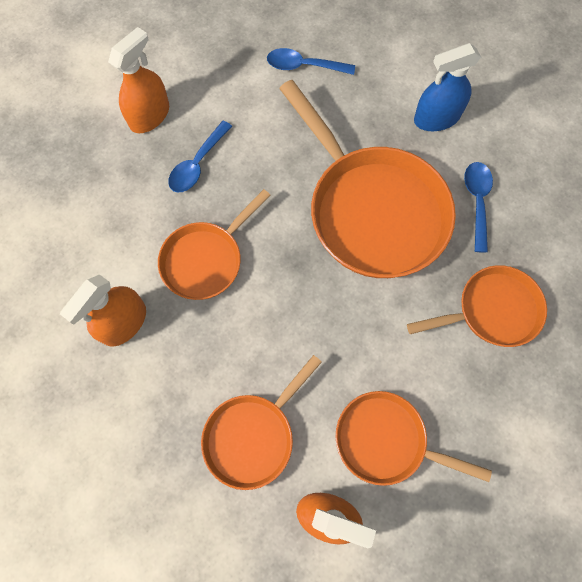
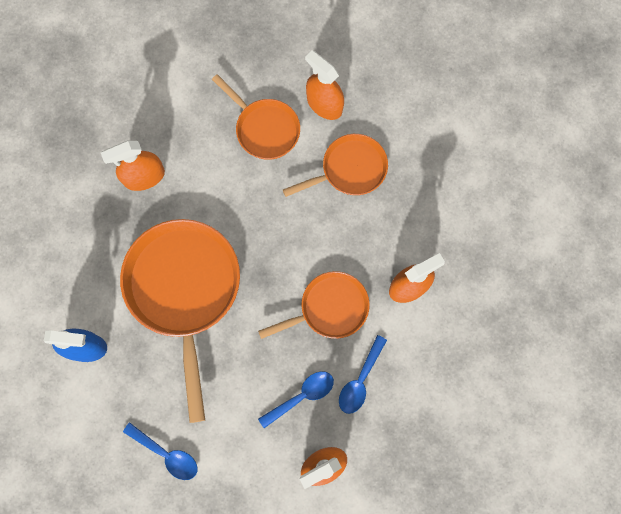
camera: 155 degrees left, 5 degrees up
(477, 201) = (101, 260): blue spoon -> blue spoon (360, 380)
(491, 311) = (144, 177): orange pan -> orange spray bottle

